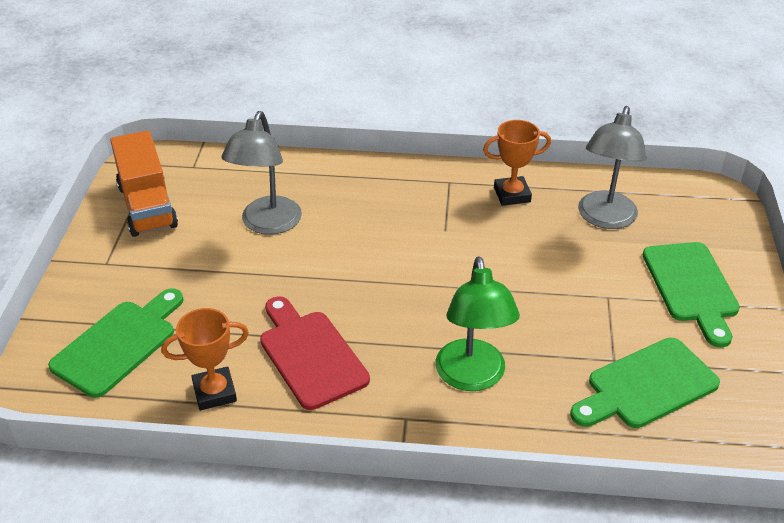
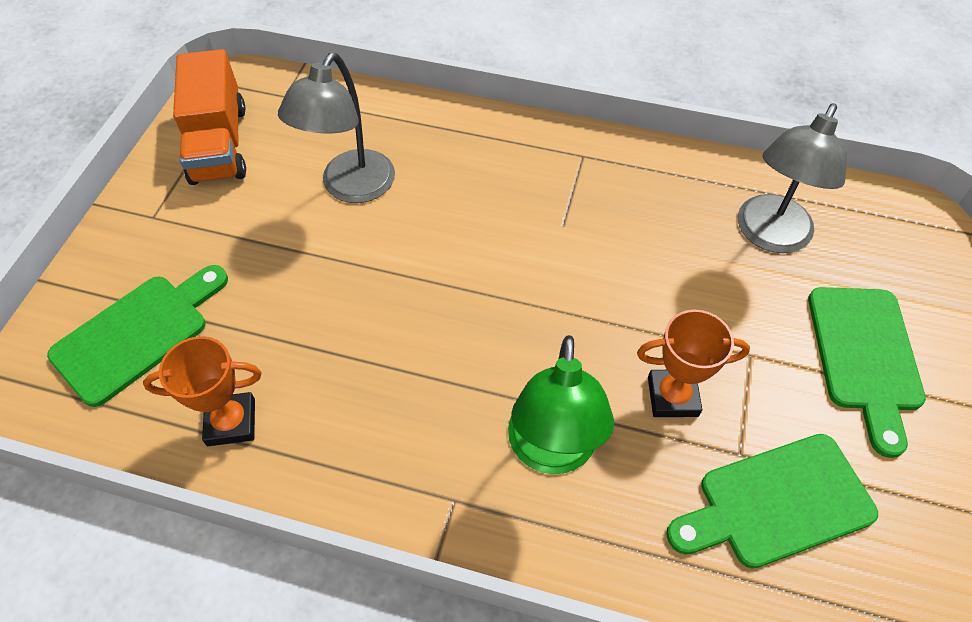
camera: 10 degrees right, 15 degrees up
(310, 355) = (358, 385): red cutting board -> none
(512, 195) = (657, 184): orange trophy -> orange trophy (672, 396)

